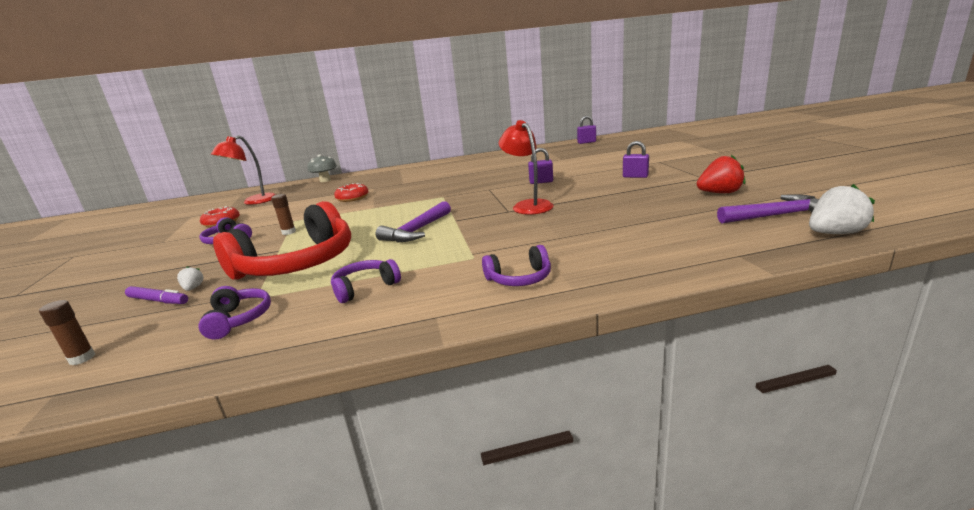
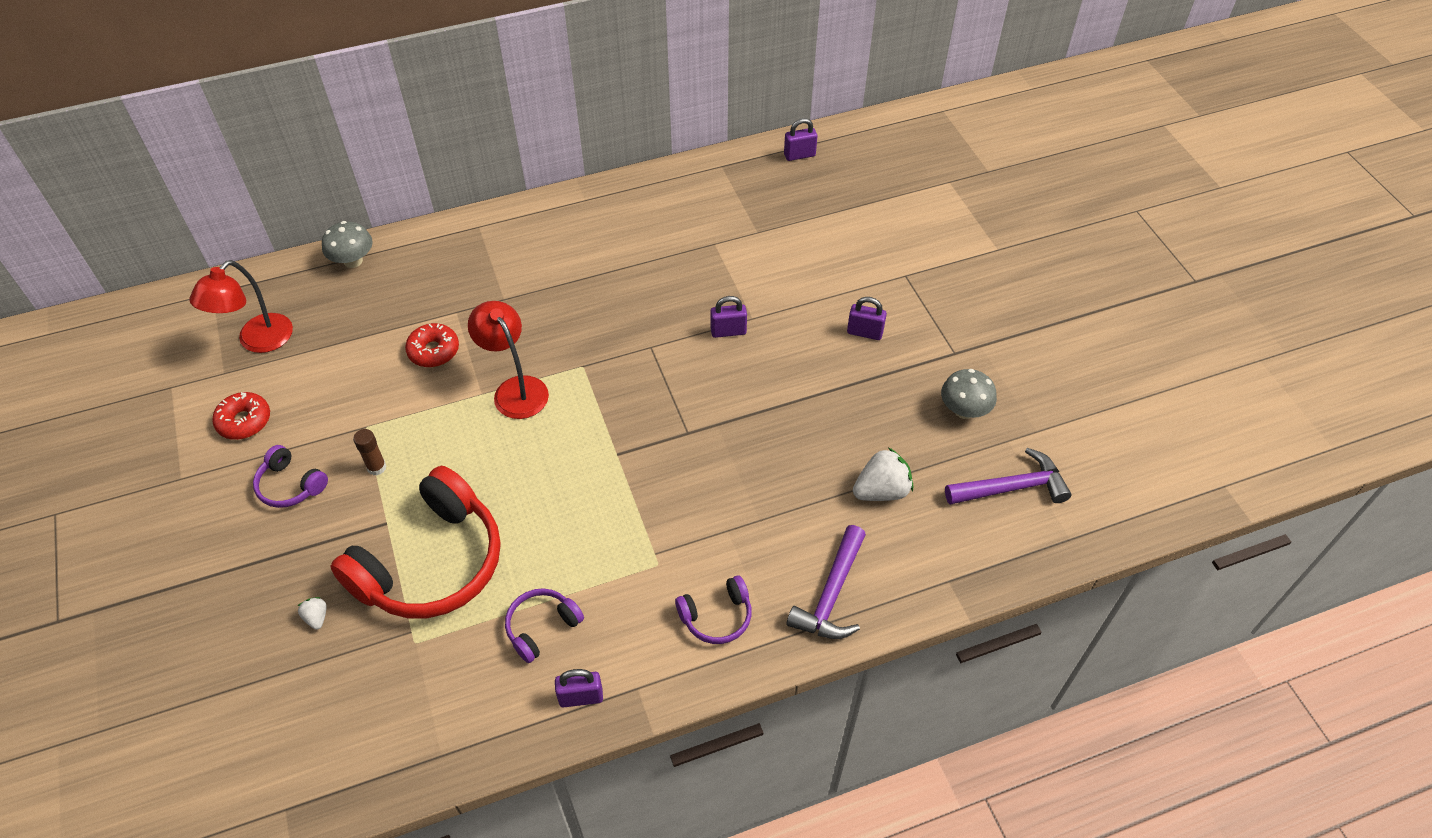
camera: 10 degrees left, 30 degrees up
(82, 358) = (271, 754): brown glue stick -> none
(158, 300) = (286, 644): purple marker -> none
(239, 319) = (415, 687): purple headphones -> none
(380, 322) = (581, 697): none -> purple padlock
(416, 231) = (569, 483): purple hammer -> purple hammer (831, 595)
(528, 205) = (714, 417): red lamp -> red lamp (515, 389)
(719, 193) = (964, 410): red strawberry -> grey mushroom
(834, 233) = (1055, 539): white strawberry -> white strawberry (881, 491)

